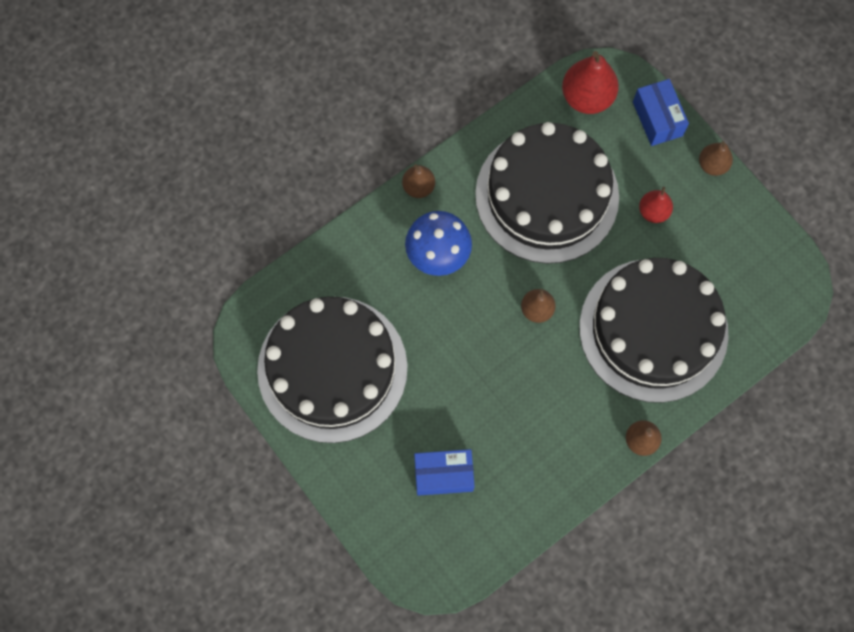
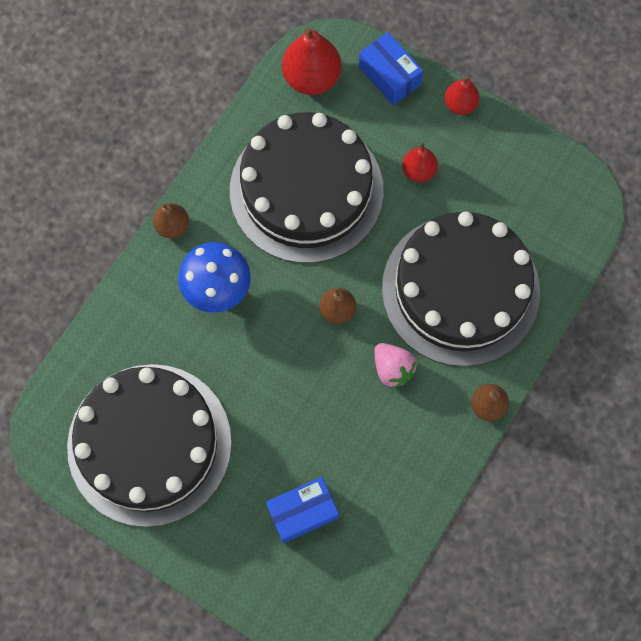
camera: 20 degrees left, 0 degrees up
(567, 378) = (392, 369): none -> pink strawberry
(712, 165) = (460, 104): brown pear -> red pear

